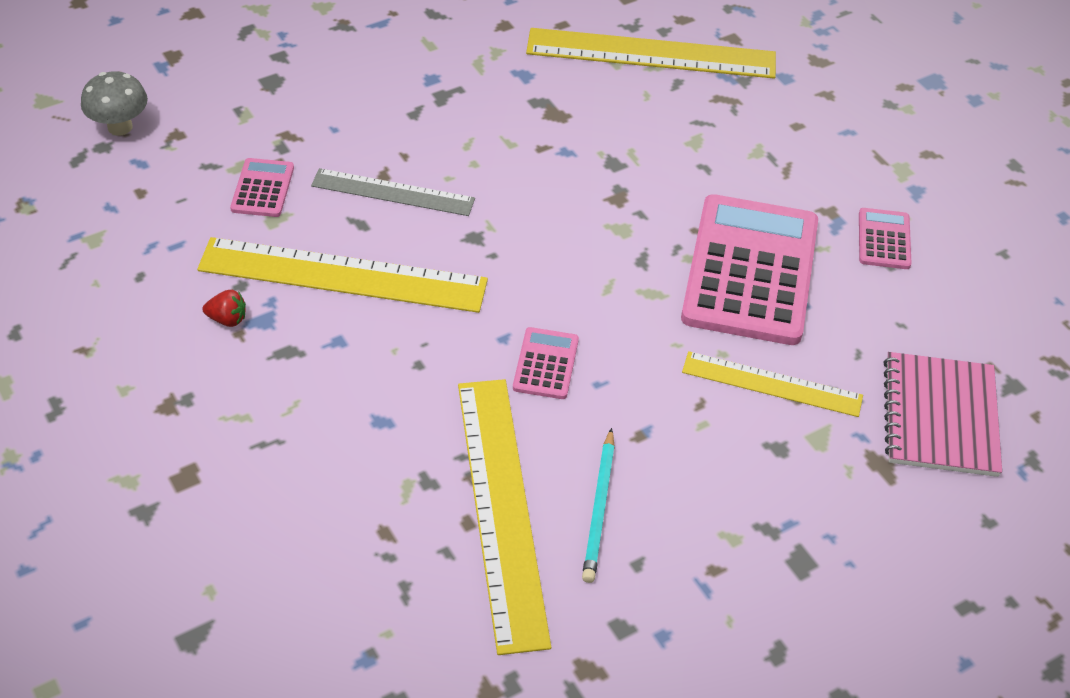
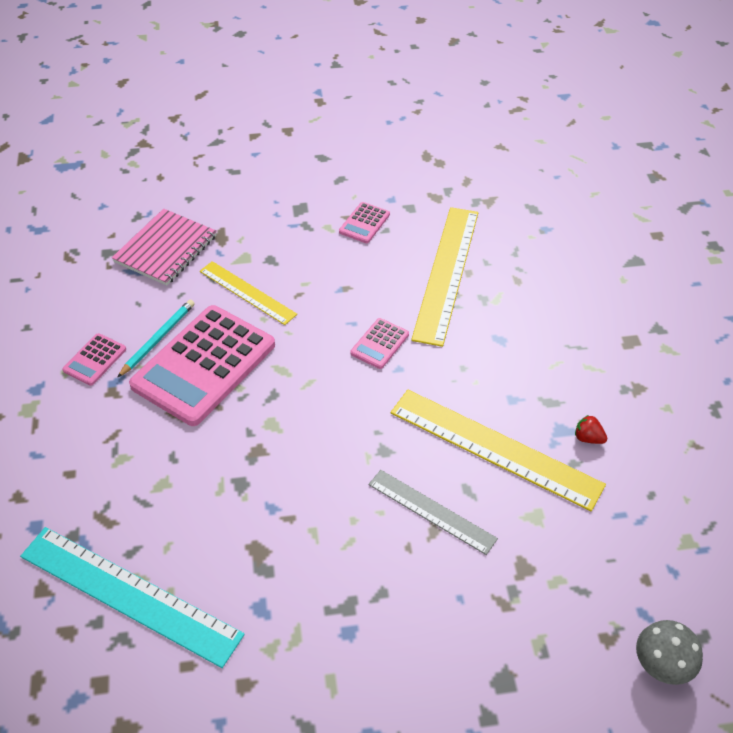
camera: 155 degrees left, 0 degrees up
(262, 188) = (539, 549): pink calculator -> pink calculator (364, 223)
(599, 508) = (391, 259): turquoise pencil -> turquoise pencil (158, 339)
(651, 54) = (129, 595): yellow ruler -> turquoise ruler

